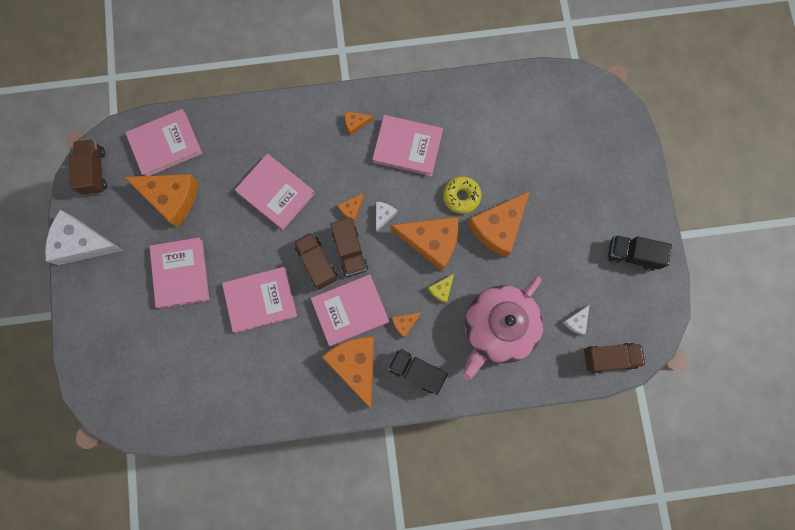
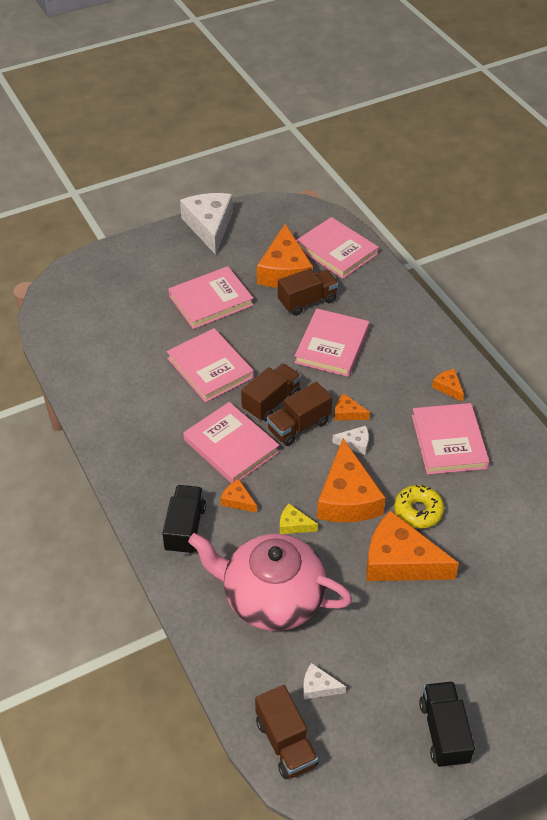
camera: 70 degrees right, 30 degrees down
(94, 171) = (283, 213): brown truck -> brown truck (307, 301)
(355, 365) = (171, 469): orange cheese -> none

